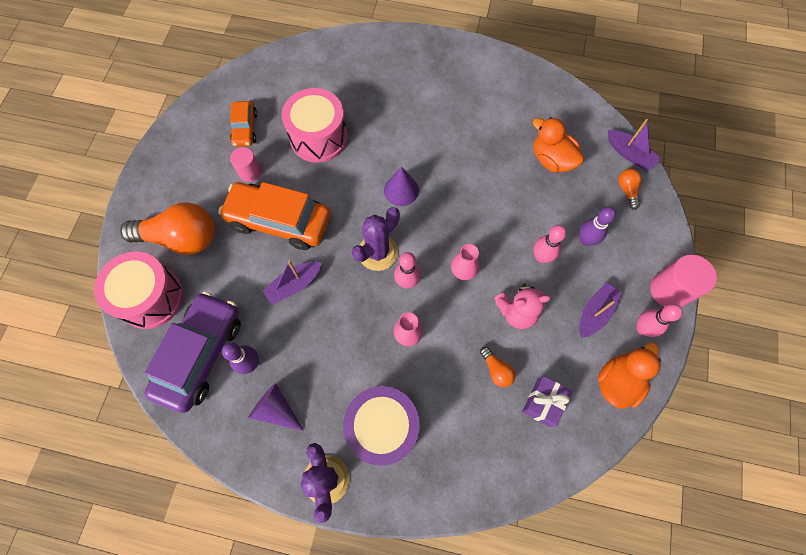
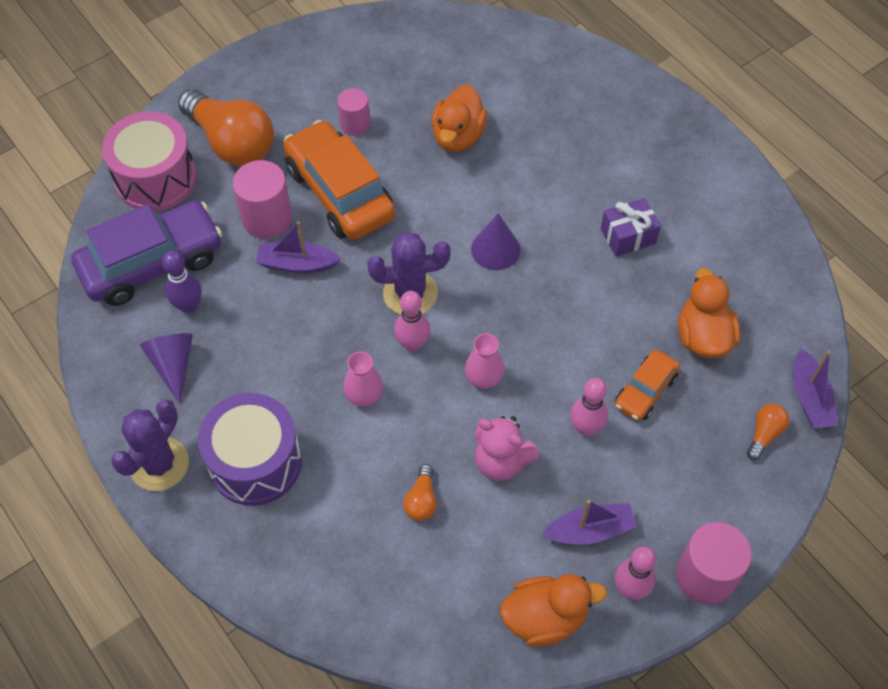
camera: 40 degrees right, 10 degrees down
(245, 128) = (390, 78): orange car -> orange car (645, 391)
(249, 270) = (267, 219): none -> pink cylinder
(318, 137) = (458, 136): pink drum -> orange duck
(543, 403) = (440, 571): purple gift -> purple gift (628, 236)
(585, 240) = (657, 449): purple bowling pin -> none

